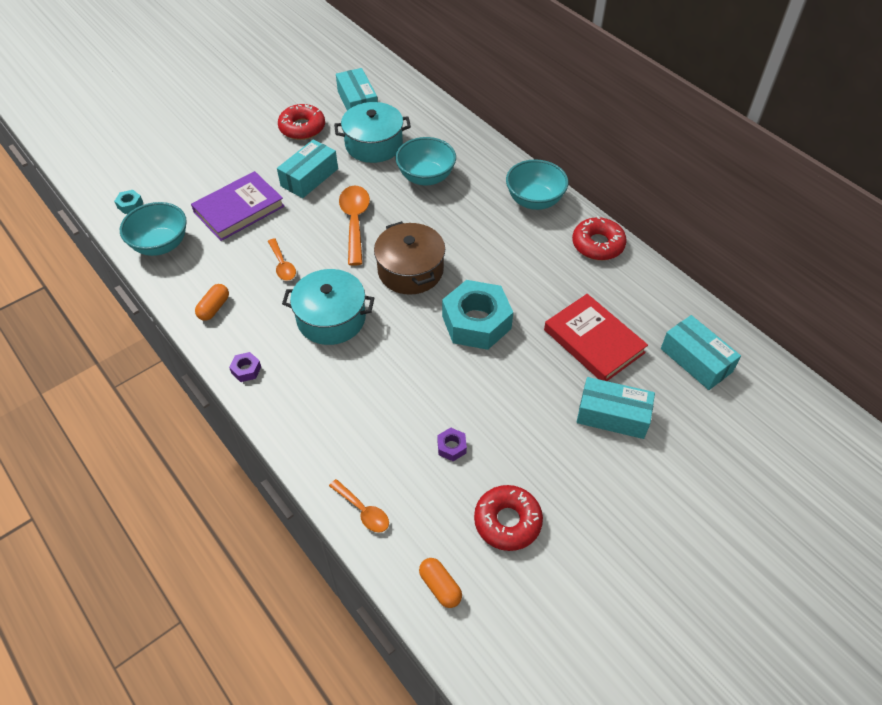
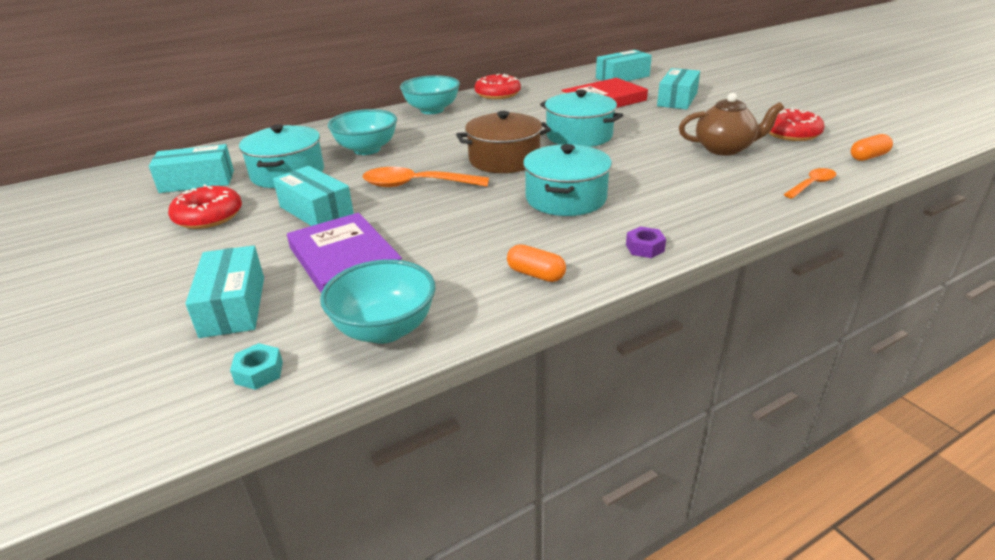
camera: 80 degrees left, 20 degrees down
(191, 176) = (233, 306): none -> turquoise box
(282, 265) = (470, 227): orange spoon -> none
(451, 447) = (724, 149): purple nut -> brown teapot
(476, 322) = (579, 136): turquoise nut -> turquoise pot

